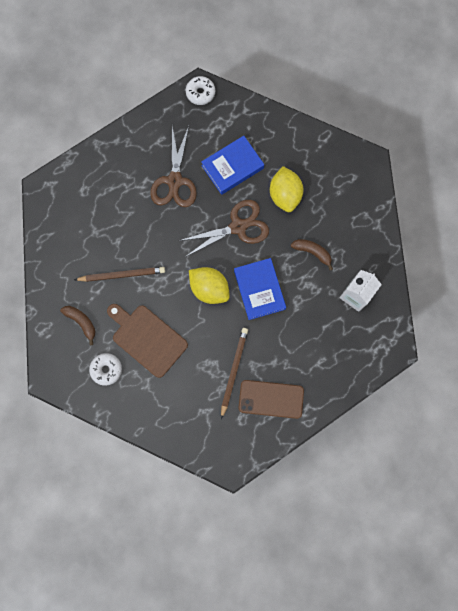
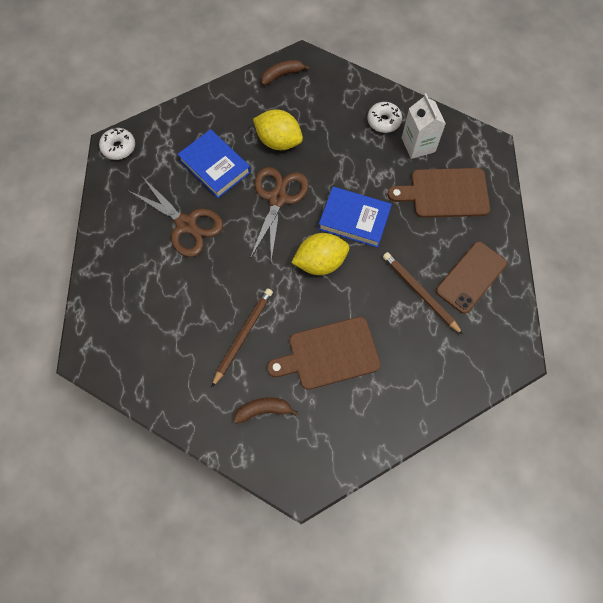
camera: 55 degrees left, 10 degrees down
(106, 369) = (333, 417): white donut -> white donut (383, 121)
(232, 167) = (215, 166): blue book -> blue book turned 45 degrees counterclockwise
(312, 252) = (351, 153): brown banana -> brown banana (282, 75)
(327, 340) = (445, 193): none -> brown cutting board

